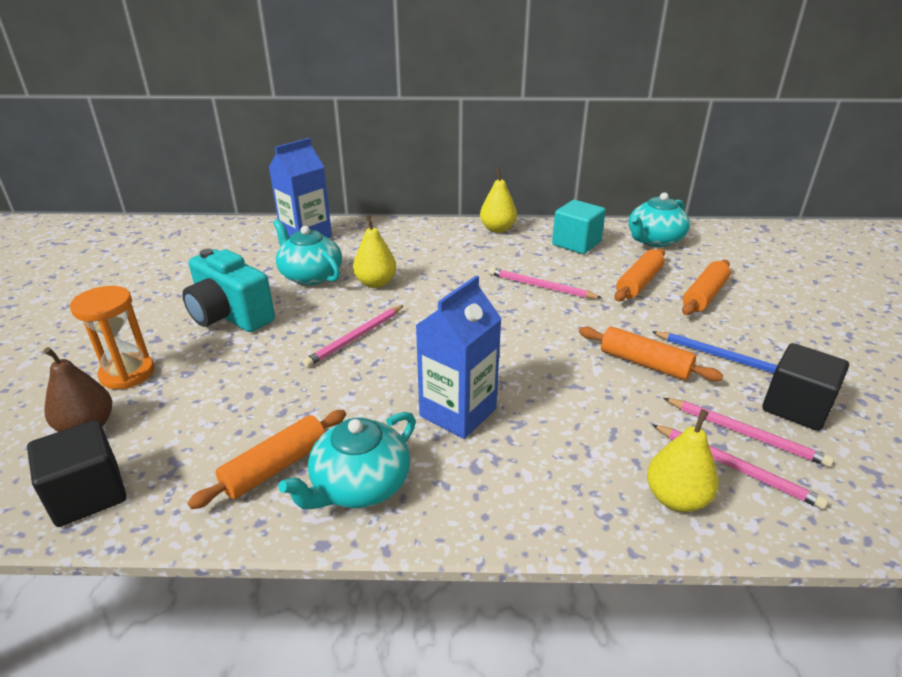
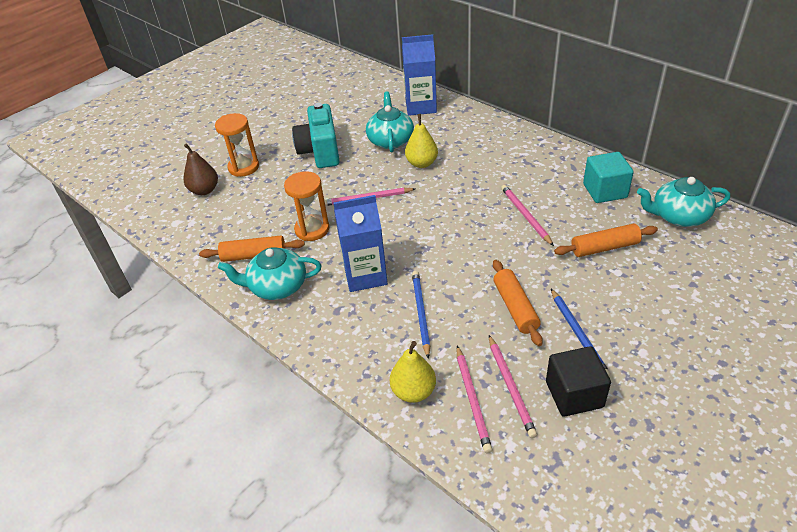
camera: 45 degrees right, 10 degrees up
(88, 494) = (177, 226): black cube -> none
(325, 398) = (312, 229): none -> orange hourglass
(497, 229) = (559, 152): yellow pear -> none
(570, 417) = (420, 313): none -> blue pencil
(704, 295) = (642, 283): orange rolling pin -> none

